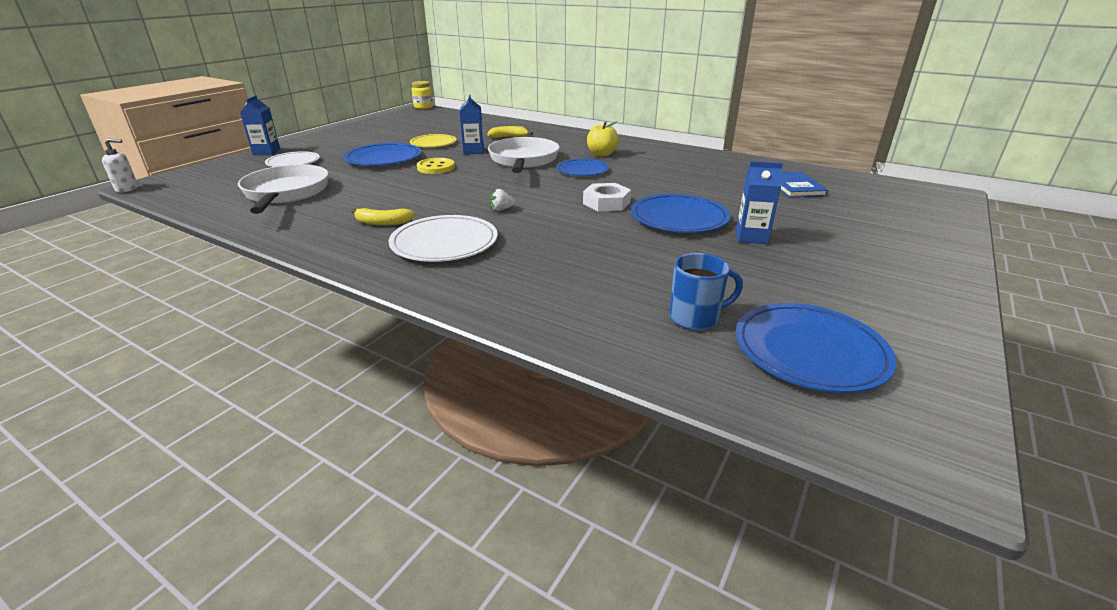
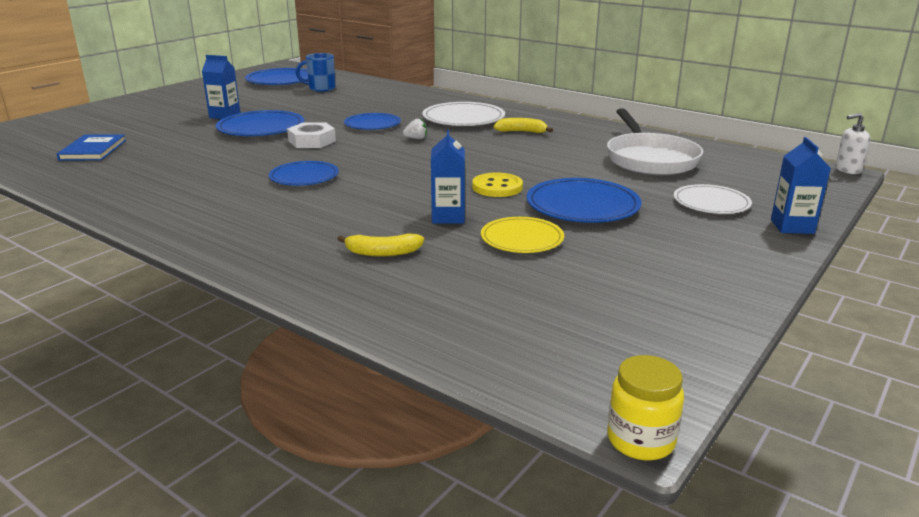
camera: 175 degrees left, 5 degrees down
(523, 160) = (374, 195): white pan -> none
(556, 228) = (372, 124): none -> blue plate
(601, 154) = (251, 203): yellow apple -> none

